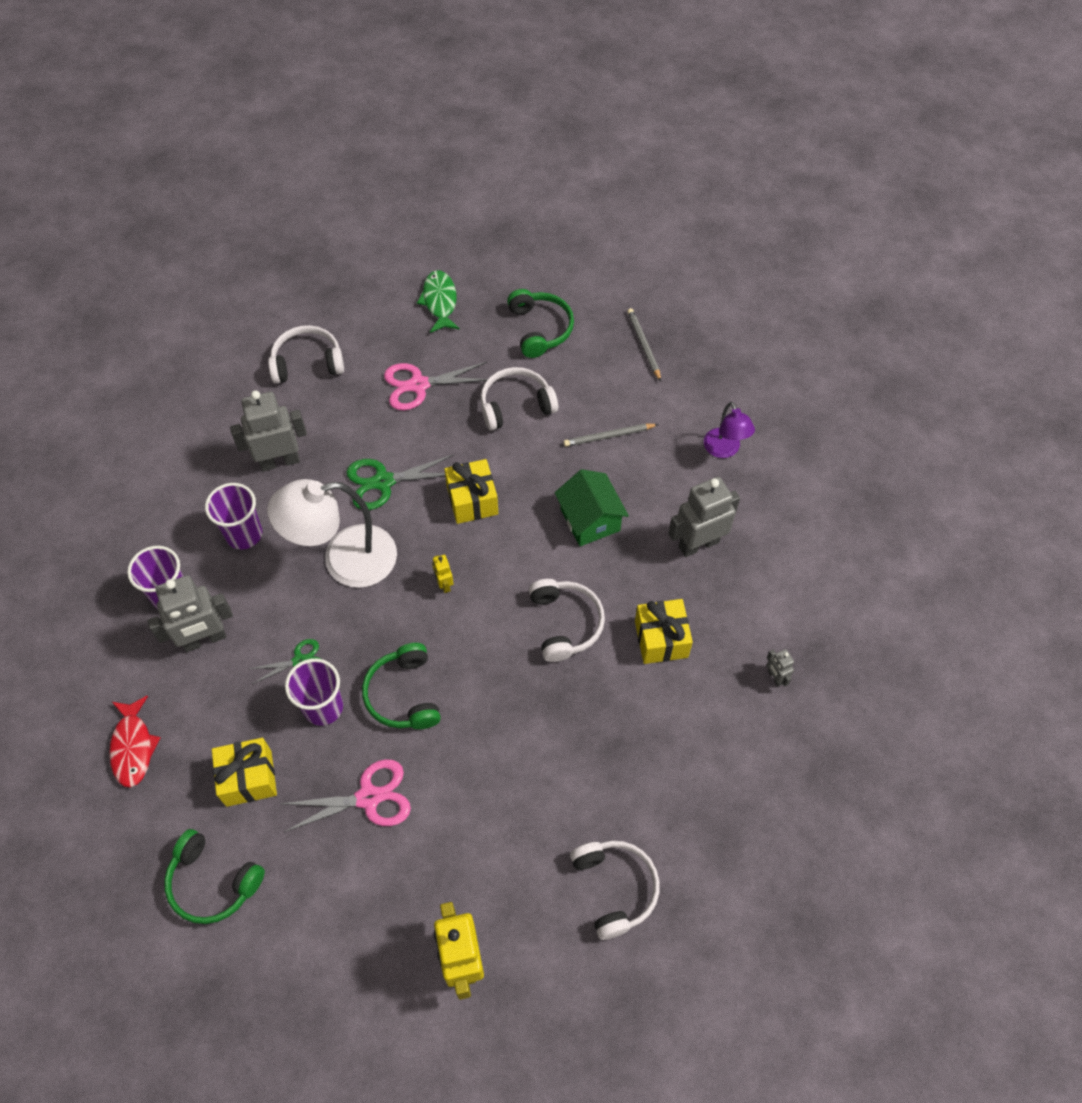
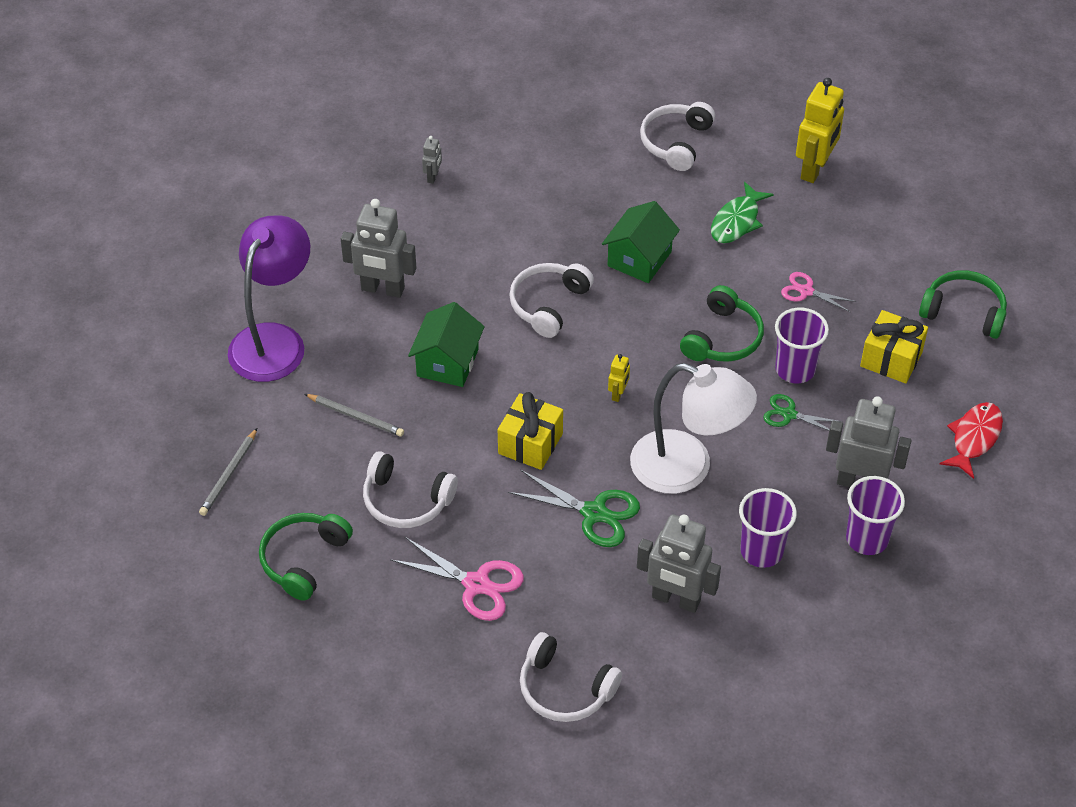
camera: 140 degrees left, 10 degrees down
(212, 882) = (964, 312): green headphones -> green headphones turned 45 degrees counterclockwise
(368, 797) = (806, 291): pink scissors -> pink scissors, size x0.61
(440, 301) = (368, 662): green fish -> green fish (737, 221)
(534, 723) = (639, 259): none -> green house
(661, 639) = (487, 249): yellow gift -> none
(724, 450) = (274, 340): purple lamp -> purple lamp, size x1.87

